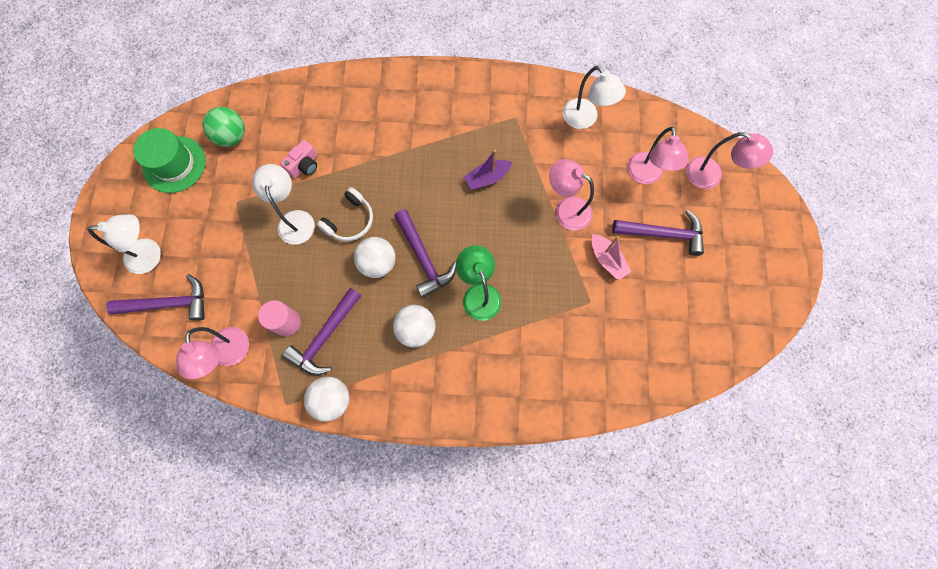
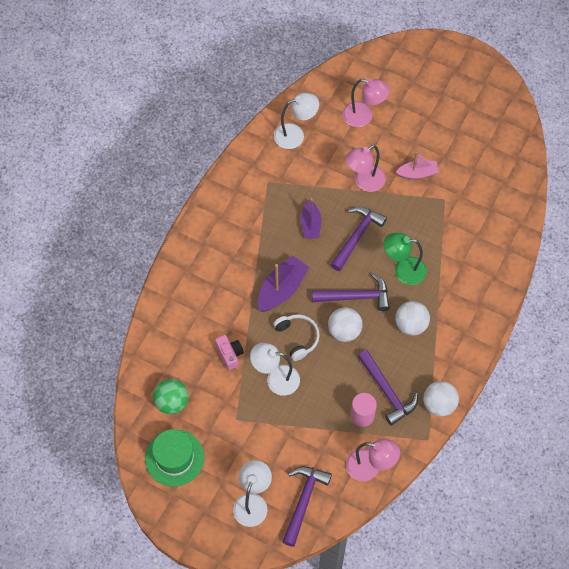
camera: 65 degrees left, 10 degrees down
(398, 182) = (282, 289): none -> purple boat
(662, 234) = (415, 128): purple hammer -> purple hammer (357, 236)
(711, 176) = (385, 75): pink lamp -> none

